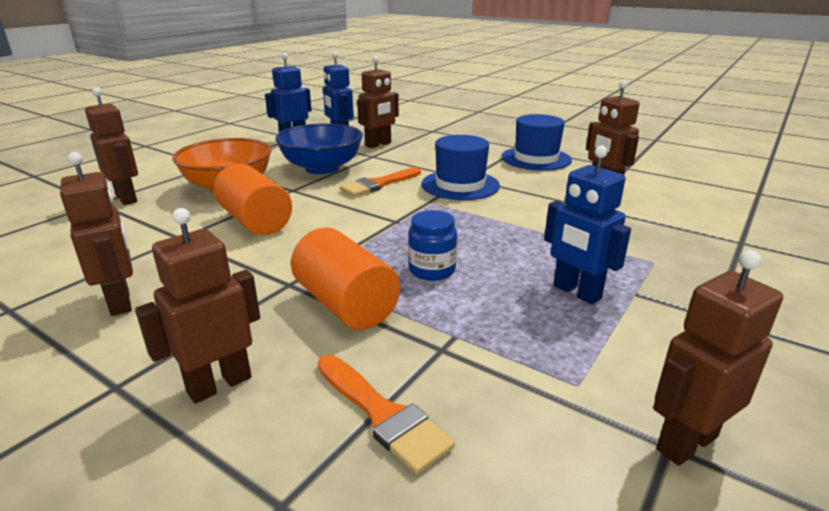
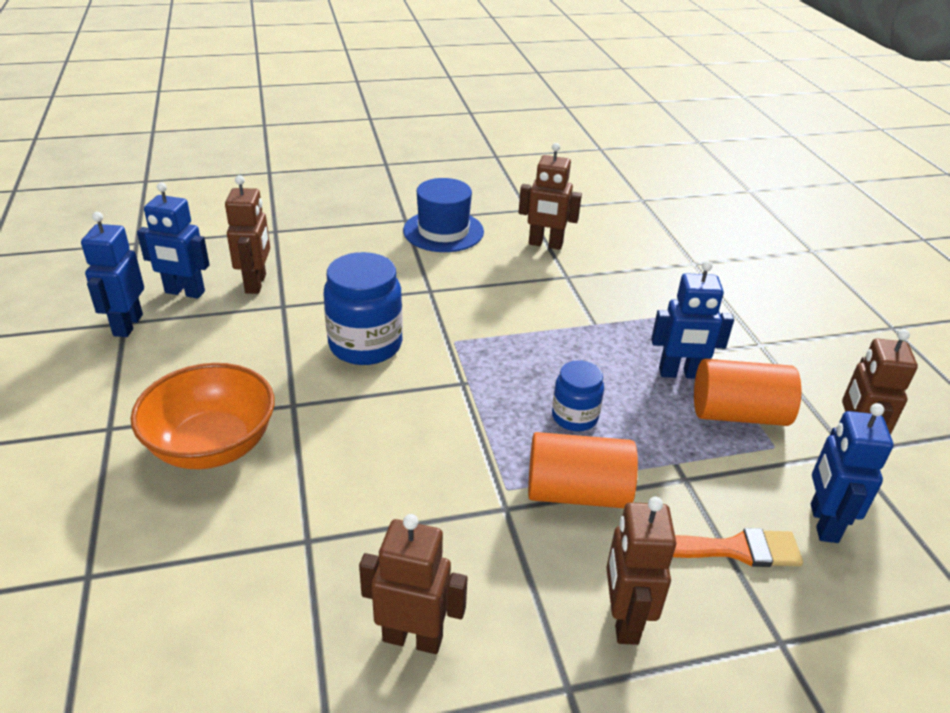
camera: 50 degrees left, 10 degrees up
(127, 198) = (115, 544): brown robot -> none
(255, 221) = (341, 468): orange cylinder -> orange cylinder (738, 414)
(322, 168) = (263, 355): blue bowl -> none
(378, 184) = (365, 345): orange brush -> blue jar
(460, 185) = (438, 304): blue hat -> none
(512, 468) = (823, 523): none -> blue robot

